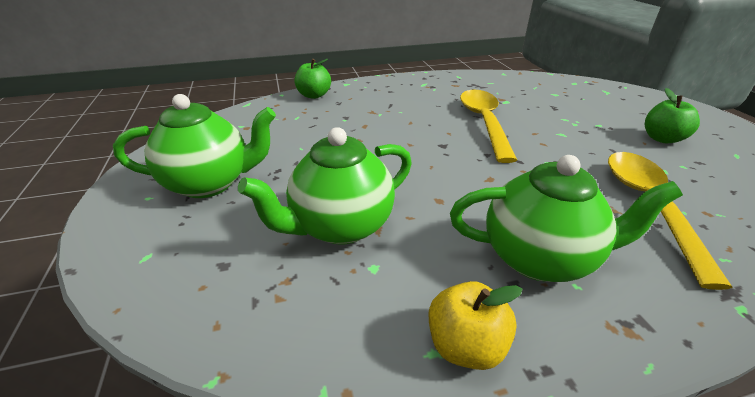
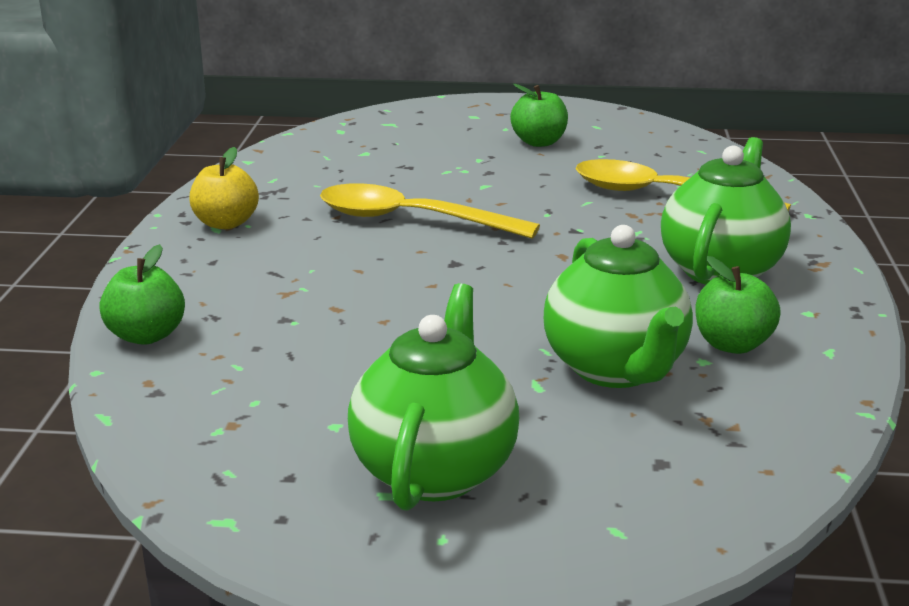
camera: 70 degrees left, 10 degrees down
(408, 281) = (732, 344): none -> green apple
(465, 345) = (824, 334): yellow apple -> yellow apple (226, 223)

